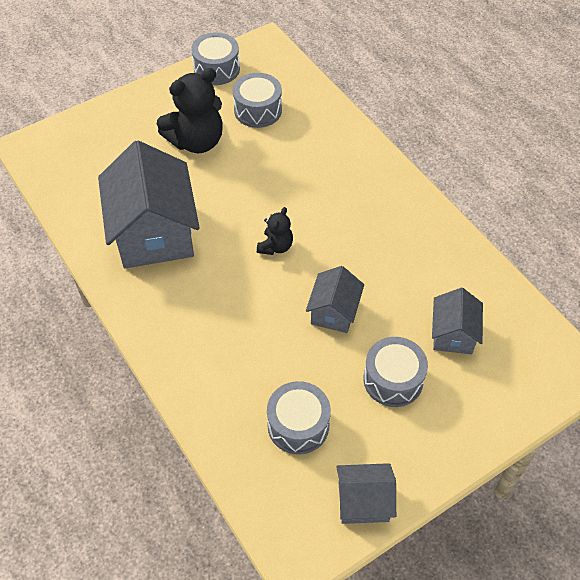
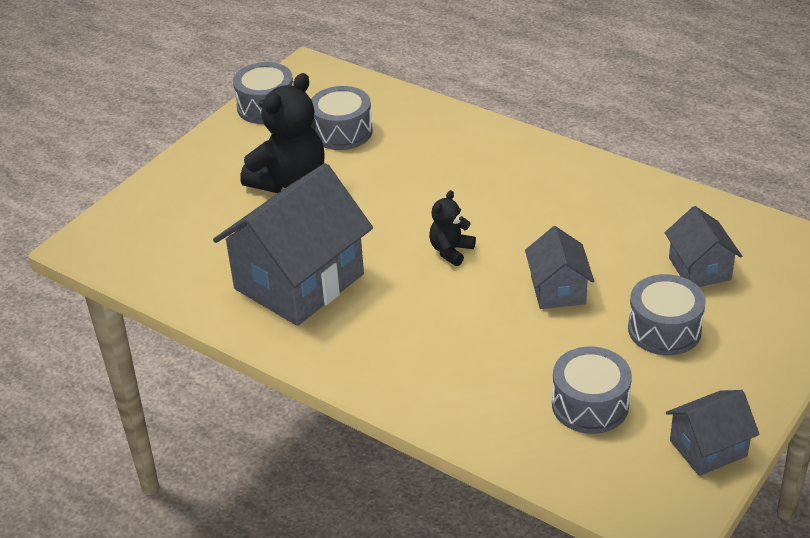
camera: 20 degrees left, 15 degrees down
(154, 233) = (299, 282): grey house -> grey house turned 75 degrees clockwise
(275, 246) = (451, 251): black teddy bear -> black teddy bear turned 150 degrees counterclockwise

